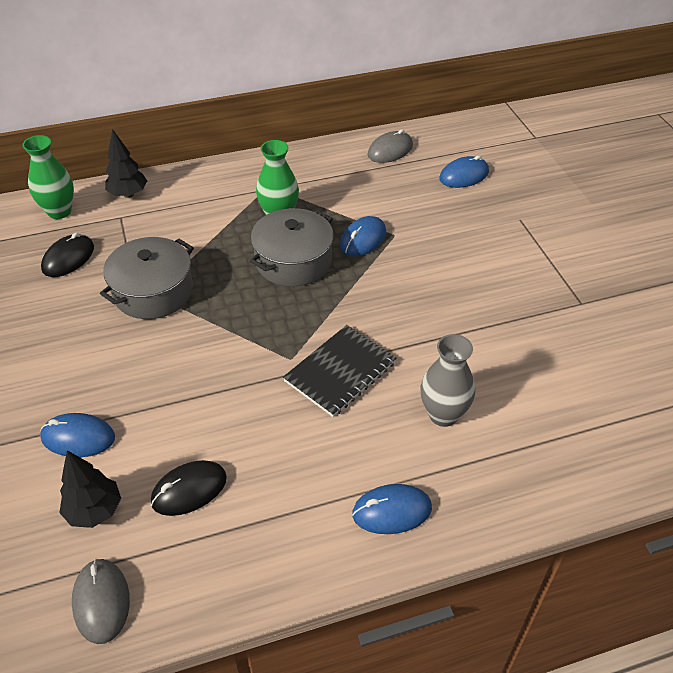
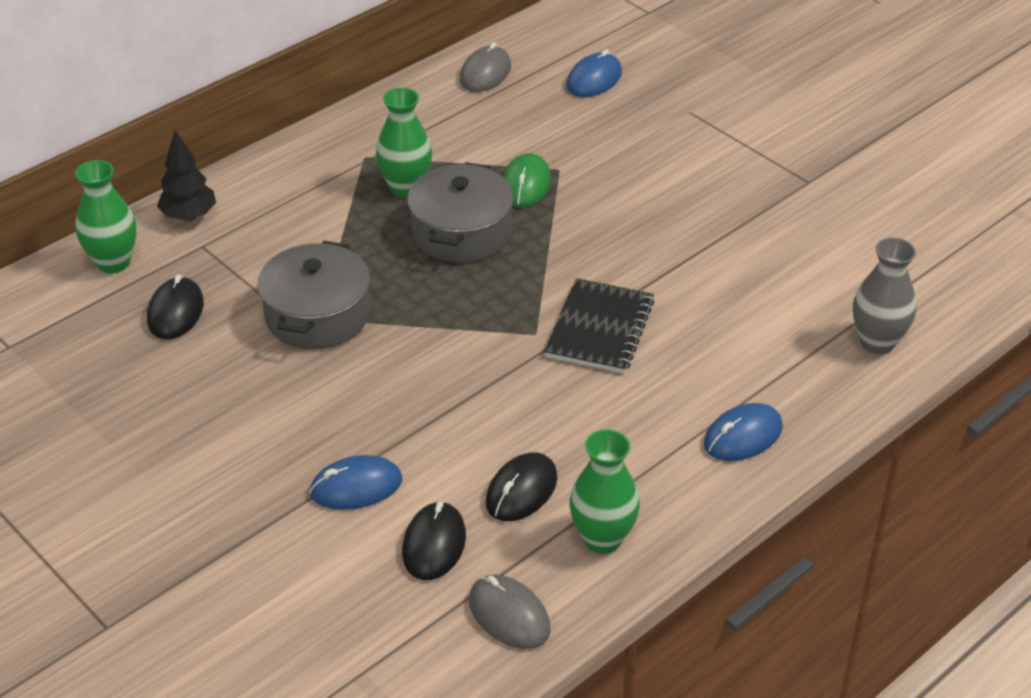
camera: 25 degrees left, 5 degrees down
(94, 510) = (434, 544): black tree -> black mouse
(219, 561) = (602, 539): none -> green vase
(363, 239) = (525, 184): blue mouse -> green mouse
(443, 414) = (735, 334): grey vase -> grey vase (877, 342)

